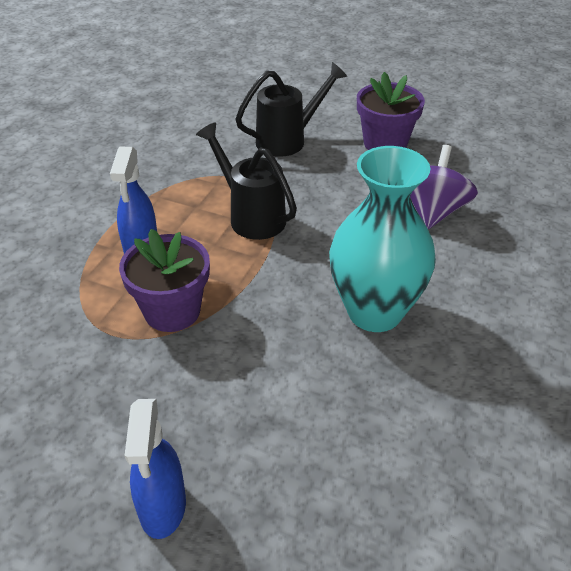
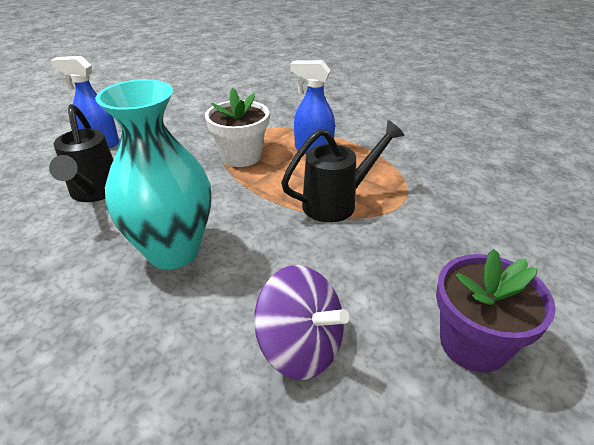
camera: 105 degrees right, 5 degrees down
(172, 311) = (241, 156): purple flower pot -> white flower pot
(288, 140) = (476, 248): black watering can -> black watering can (95, 192)

